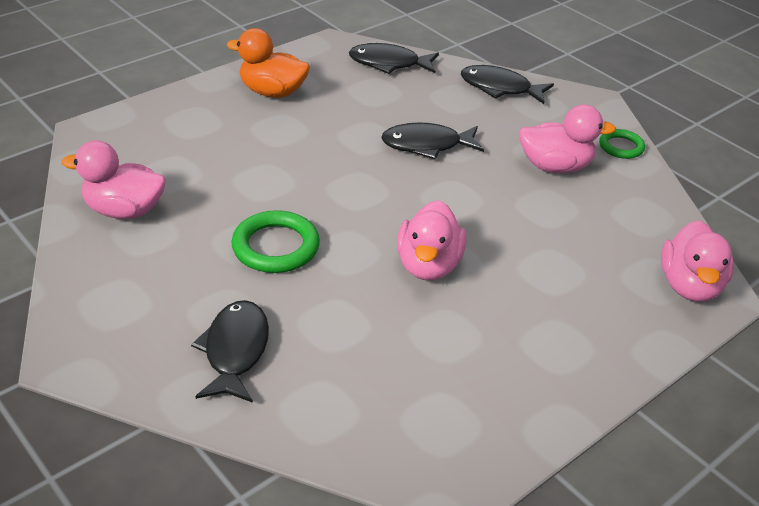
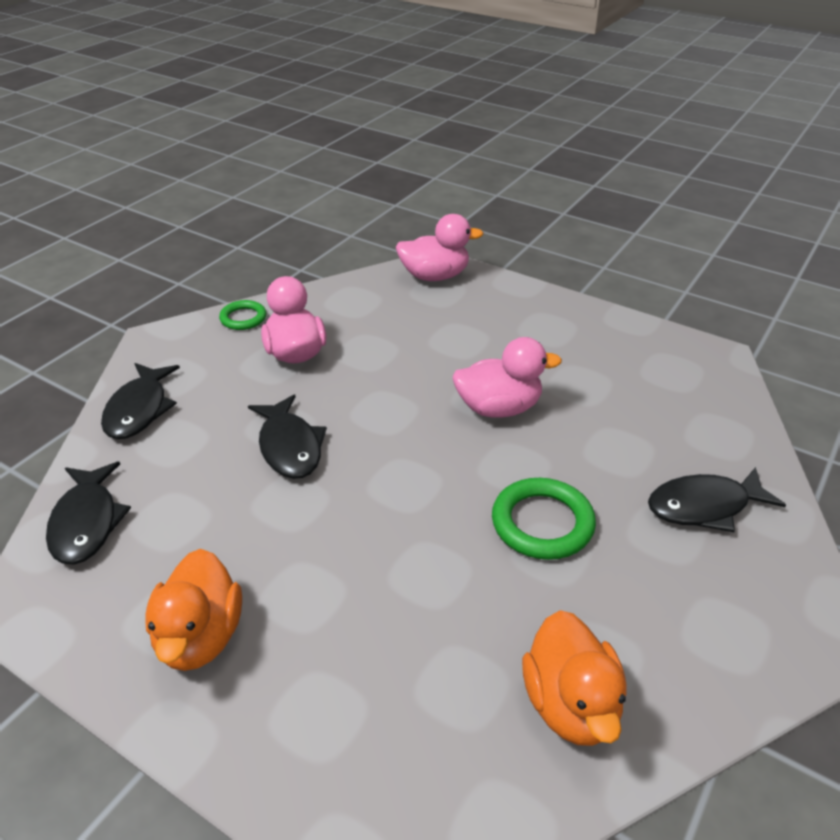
camera: 105 degrees left, 0 degrees up
(124, 210) = (571, 704): pink duck -> orange duck

